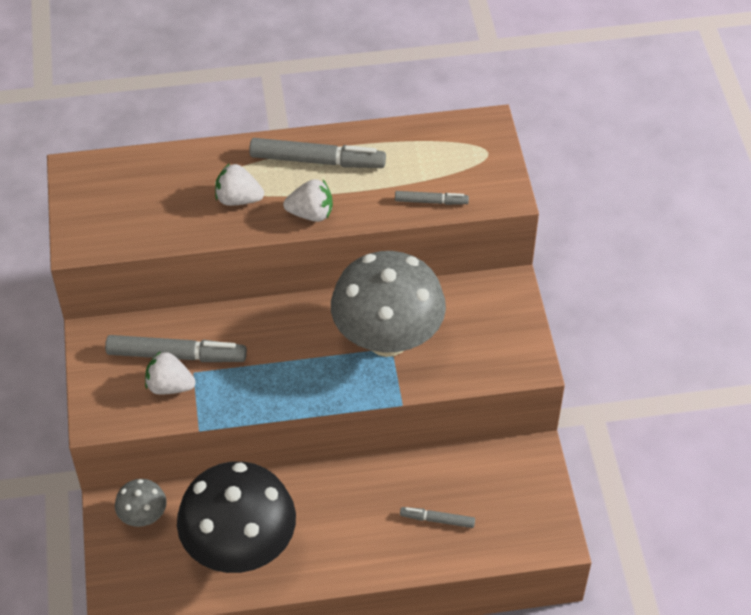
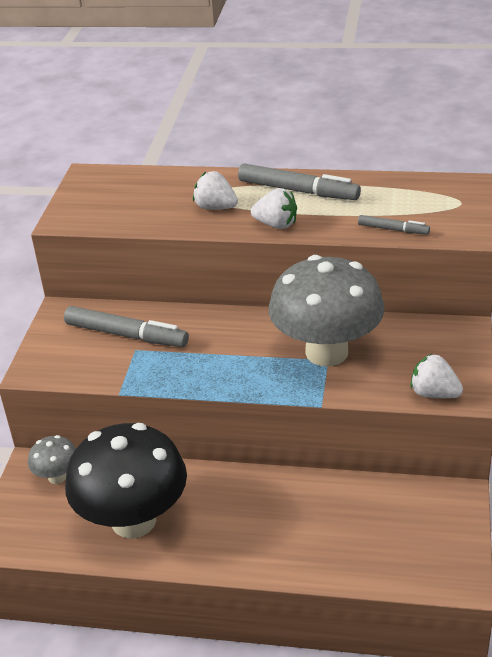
camera: 20 degrees right, 15 degrees down
(169, 386) = (109, 356): white strawberry -> white strawberry (434, 394)
(437, 520) = (337, 535): grey marker -> none

